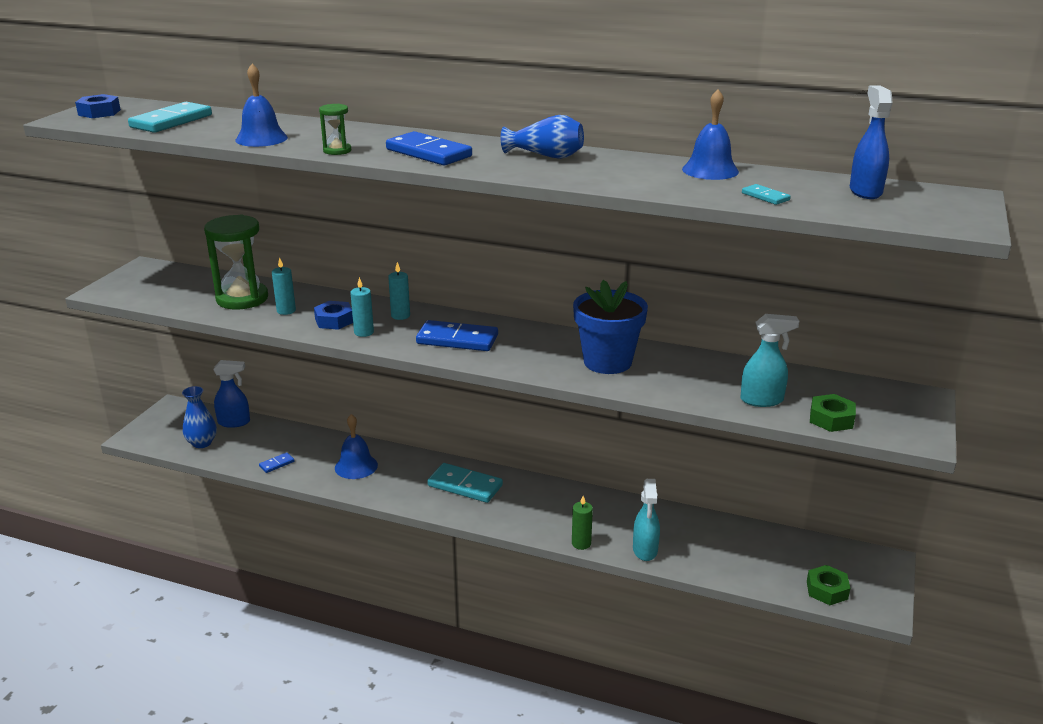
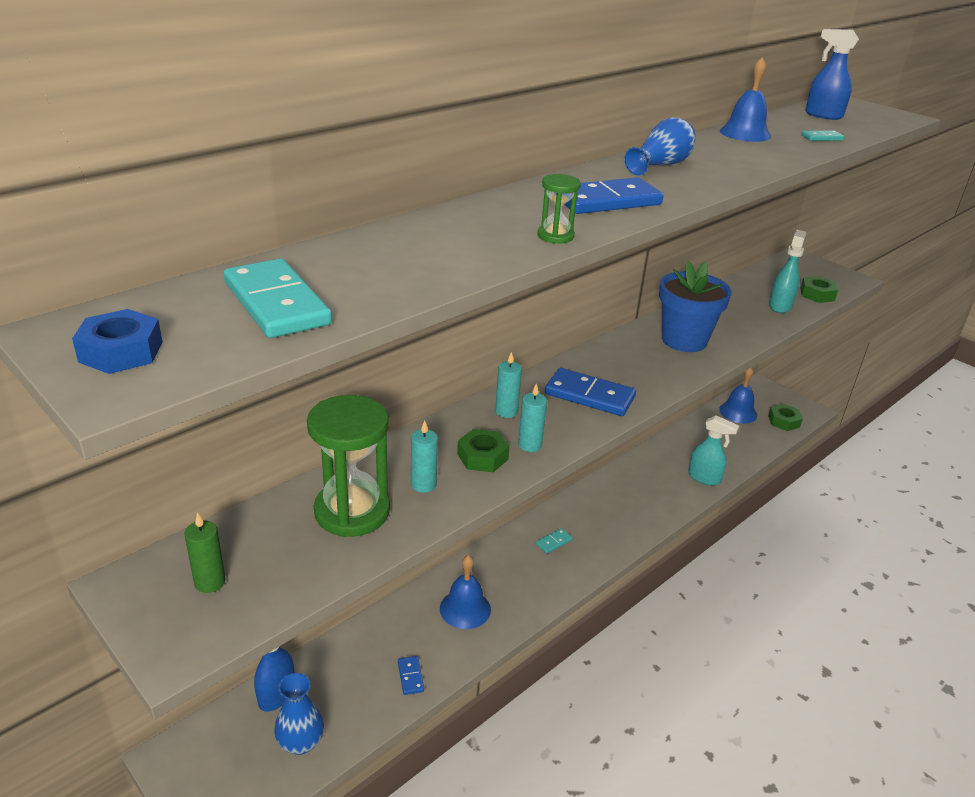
camera: 65 degrees left, 5 degrees up
(261, 139) = (454, 263): blue bell -> blue bell (738, 412)
(334, 320) = (482, 457): blue nut -> green nut
(457, 339) = (589, 396): blue domino -> blue domino turned 75 degrees clockwise
(465, 485) = (553, 542): turquoise domino -> turquoise domino, size x0.48
(581, 543) = (680, 507): green candle -> green candle (210, 582)

